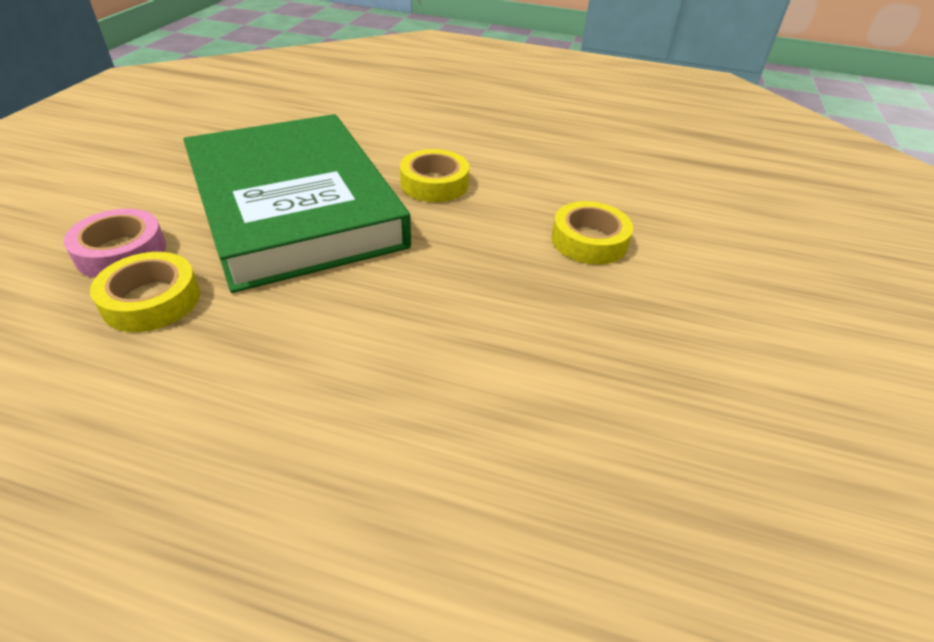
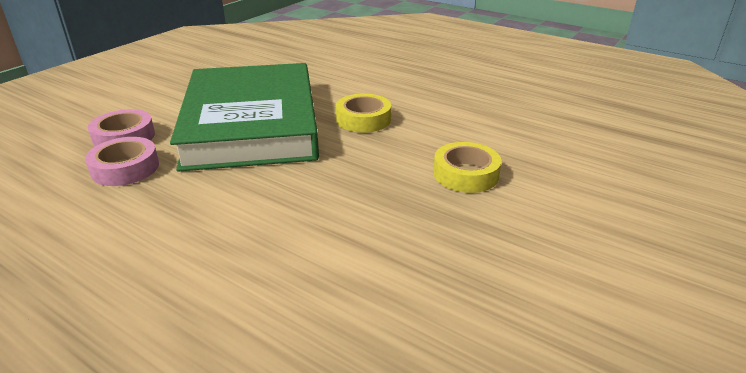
camera: 20 degrees right, 10 degrees down
(151, 300) = (125, 168): yellow tape -> pink tape

